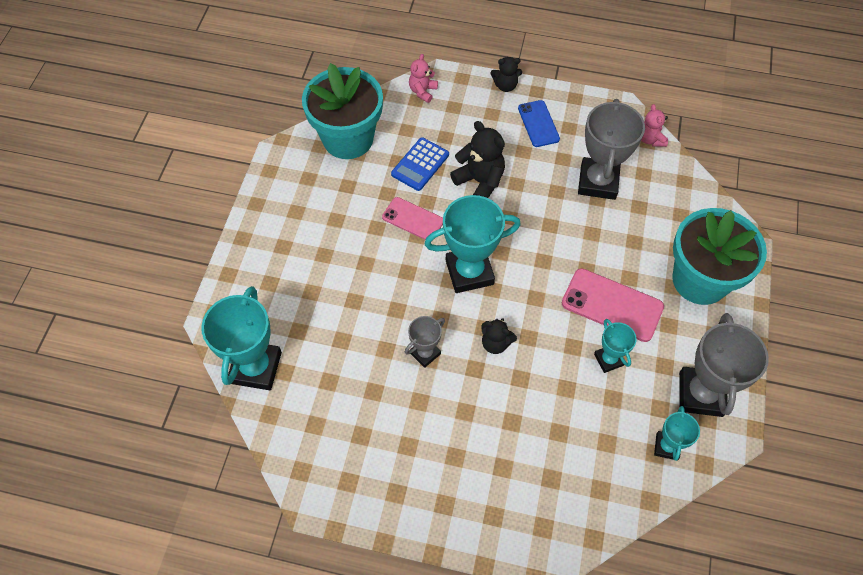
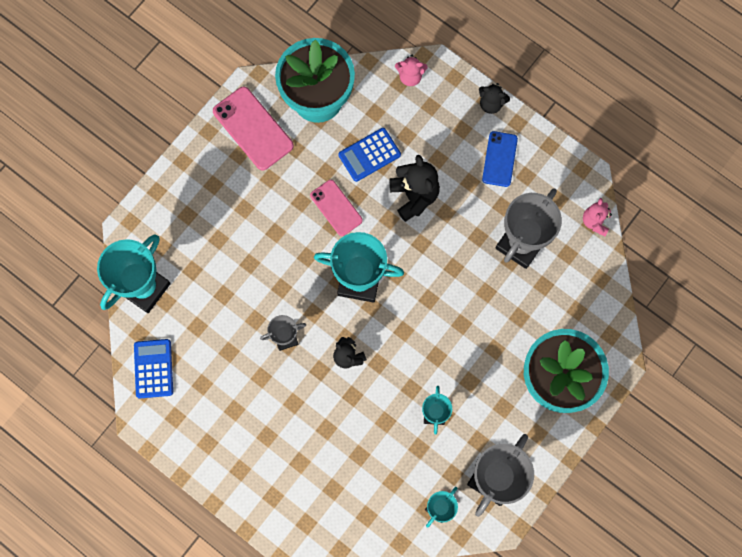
camera: 25 degrees right, 15 degrees up
(301, 442) = (153, 368): none -> blue calculator
(422, 91) = (410, 76): pink teddy bear -> pink teddy bear turned 135 degrees counterclockwise
(612, 305) = (465, 367): pink phone -> pink phone (253, 128)

